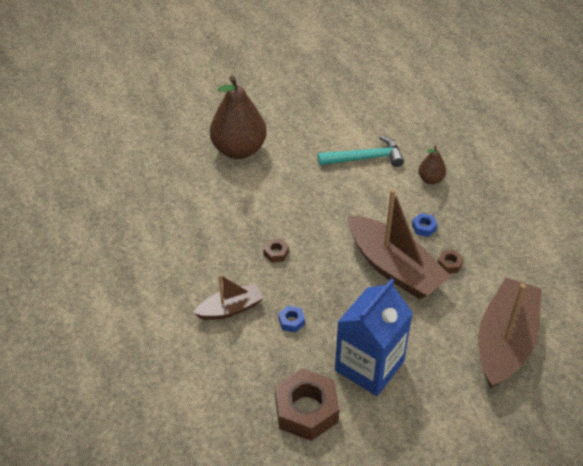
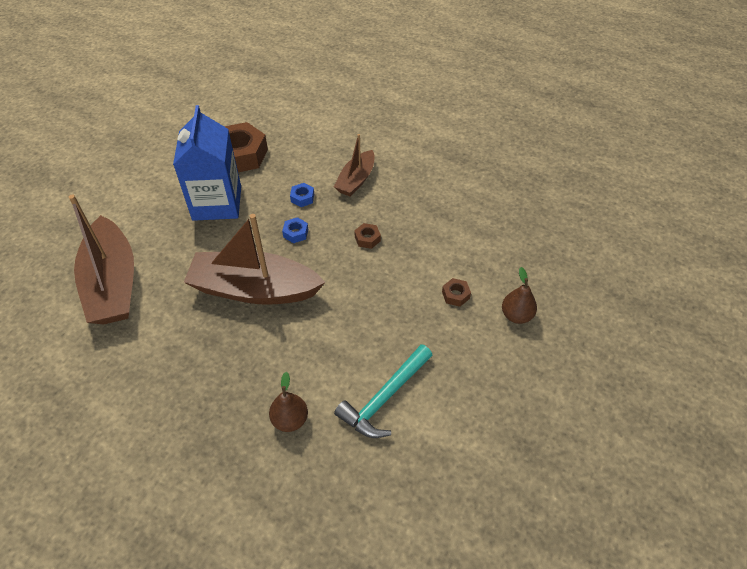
camera: 140 degrees right, 5 degrees up
(239, 150) = (516, 315): brown pear -> brown pear, size x0.48
(424, 227) = (255, 350): blue nut -> blue nut (295, 233)
(449, 264) = (204, 325): brown nut -> brown nut (455, 295)

